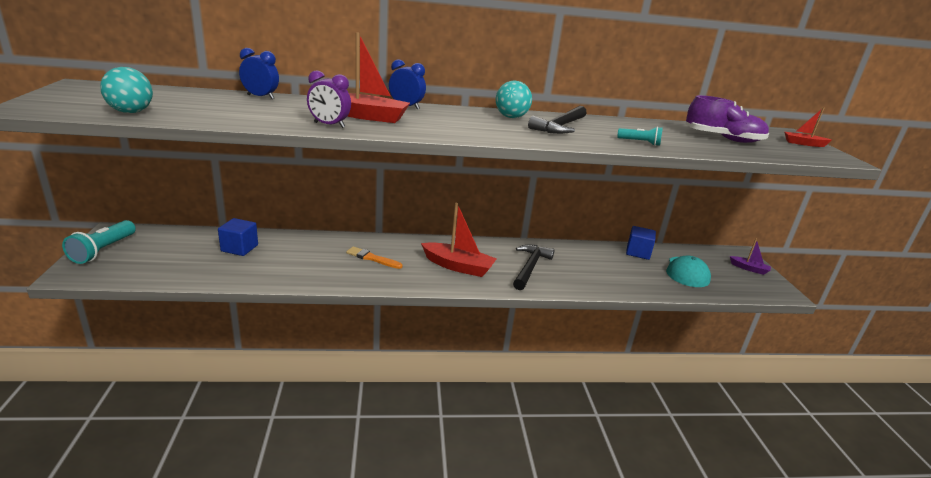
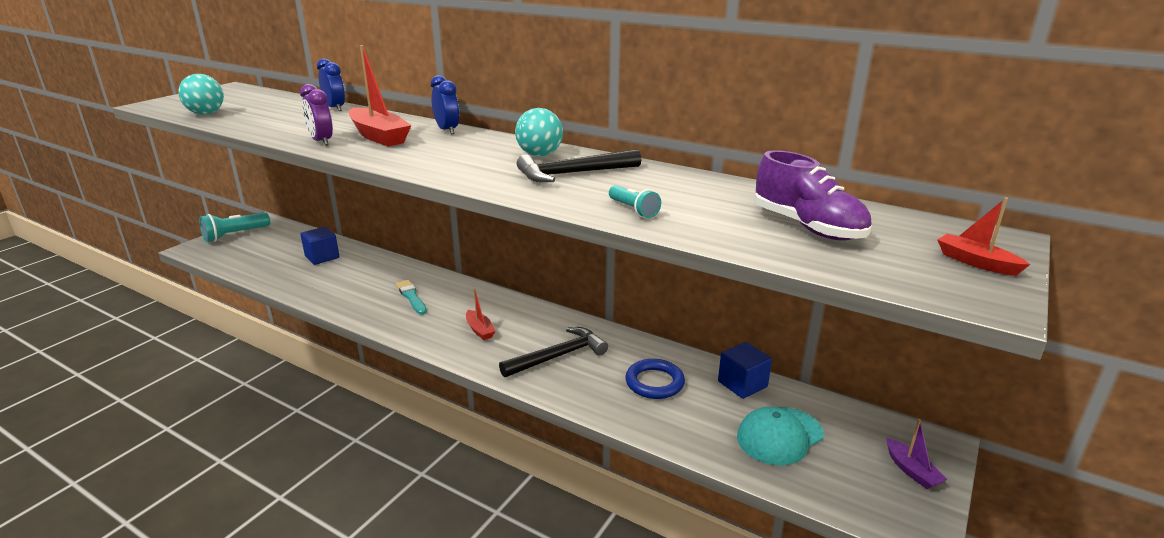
camera: 40 degrees right, 0 degrees up
(372, 258) = (411, 297): orange brush -> turquoise brush
(458, 266) = (480, 330): red boat -> red boat, size x0.54
(600, 265) = (654, 382): none -> blue ring

